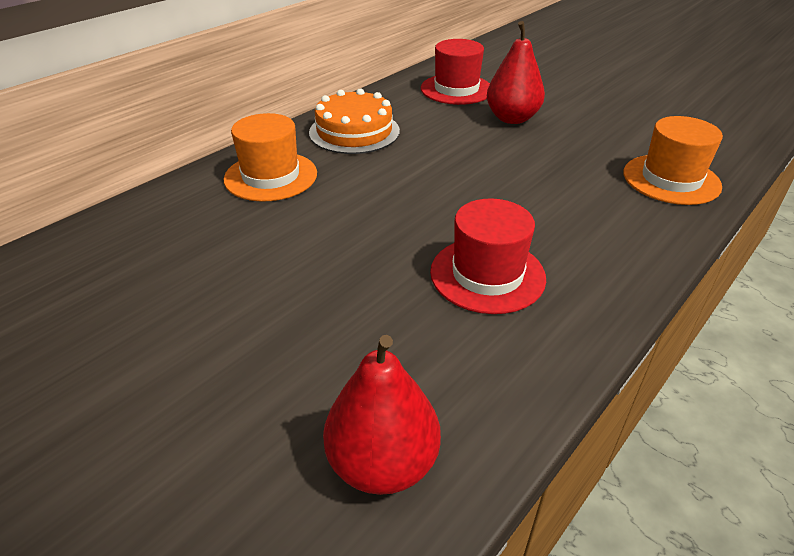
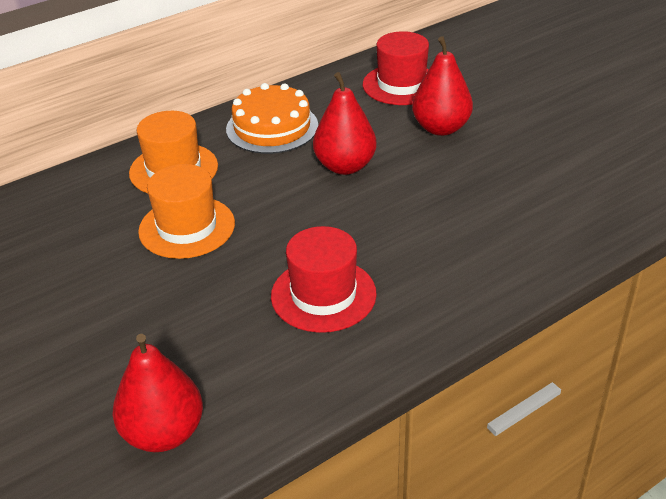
camera: 15 degrees right, 0 degrees up
(442, 156) = (345, 166): none -> red pear
(671, 179) = (564, 220): orange hat -> orange hat (187, 227)

